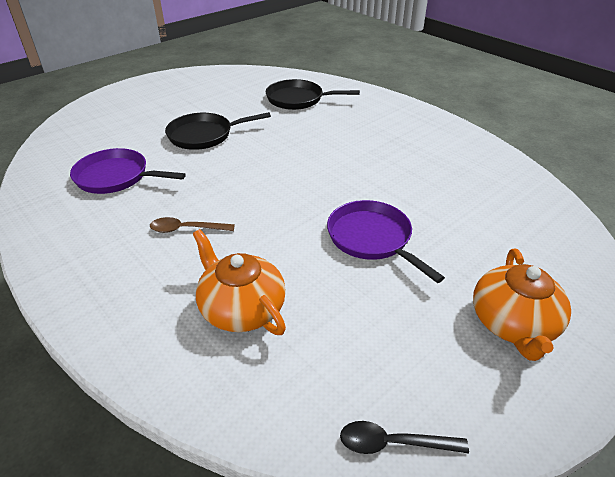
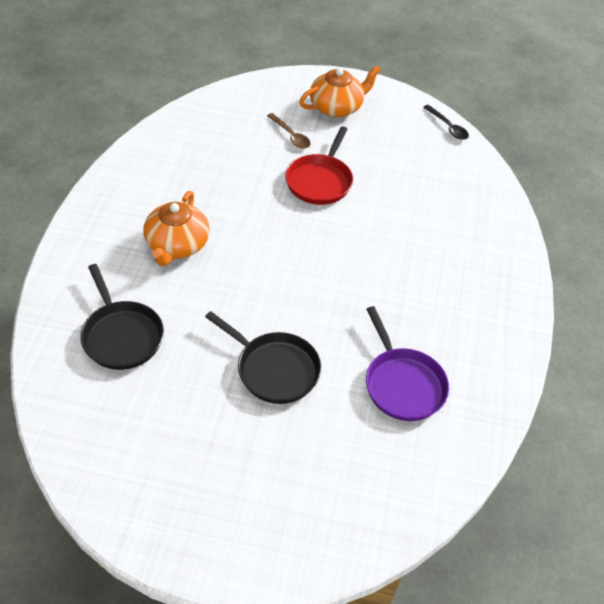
camera: 130 degrees left, 10 degrees up
(186, 229) = (409, 282): brown spoon -> brown spoon (290, 136)
(241, 308) = (439, 211): orange teapot -> orange teapot (177, 245)
(372, 238) = (320, 181): purple pan -> red pan

